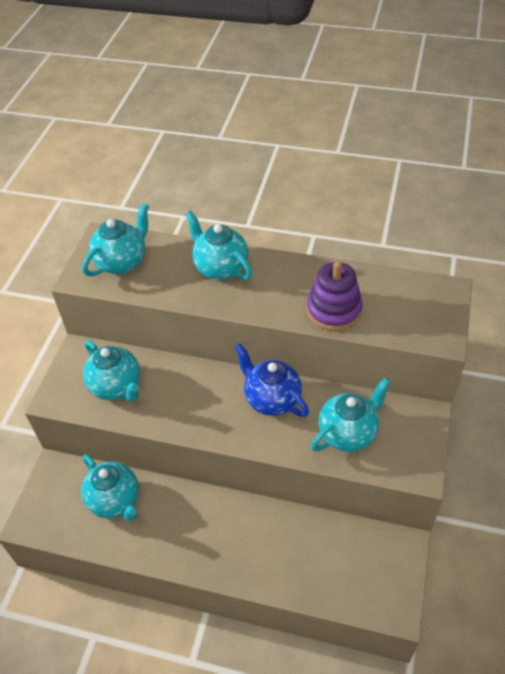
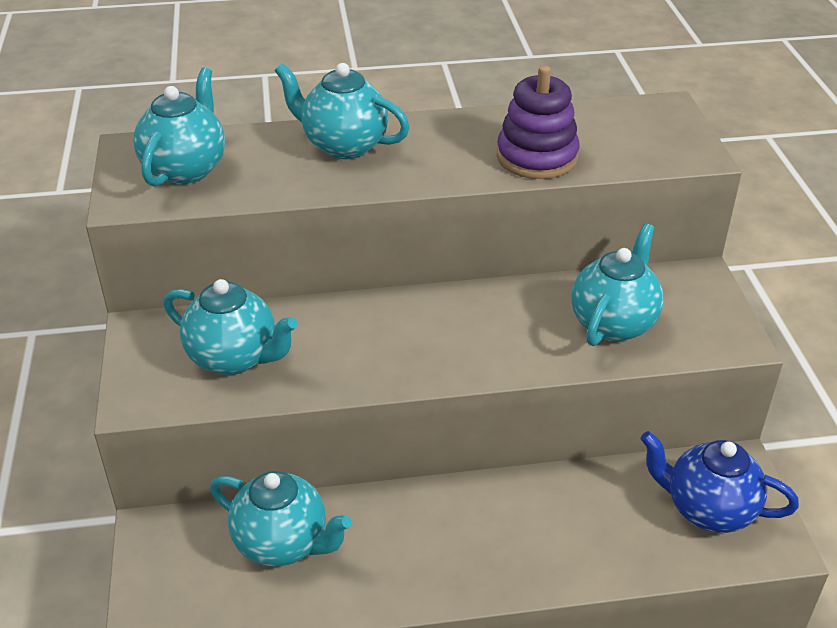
camera: 25 degrees left, 10 degrees down
(272, 399) = (482, 313): blue teapot -> blue teapot (708, 510)

